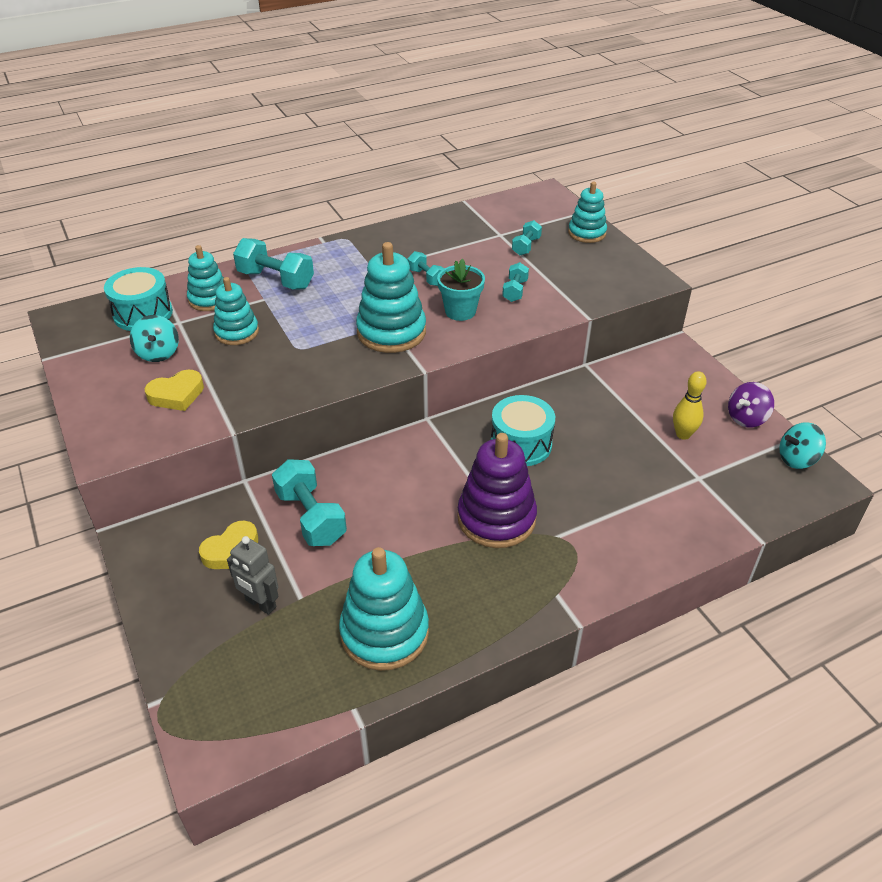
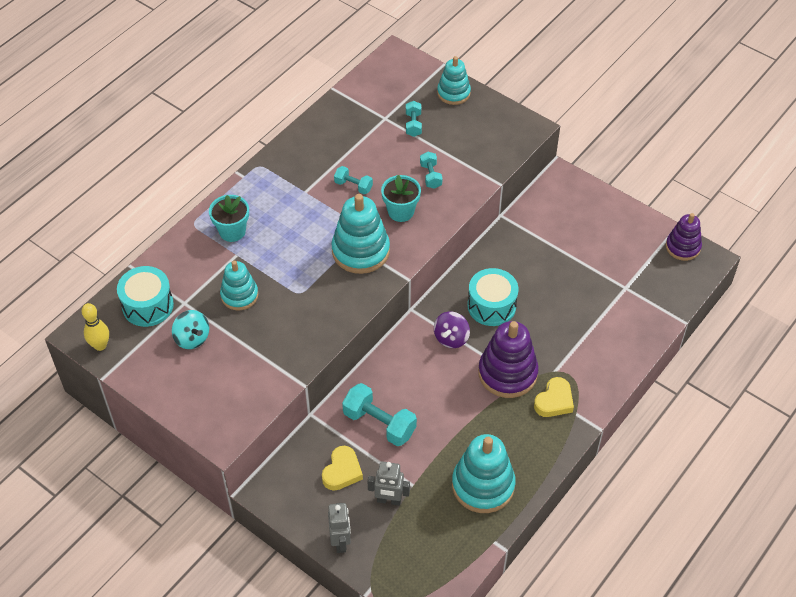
camera: 25 degrees left, 10 degrees up
(170, 628) = (340, 541): none -> grey robot
(177, 395) = (237, 370): yellow heart -> yellow heart (554, 401)
(209, 299) = (192, 271): turquoise stacking toy -> none
(276, 280) = (232, 231): turquoise dumbbell -> turquoise flower pot
(683, 434) = (599, 254): yellow bowling pin -> yellow bowling pin (100, 345)
(746, 418) = (636, 223): purple spinning top -> purple spinning top (451, 338)
(797, 459) = (682, 247): turquoise spinning top -> purple stacking toy

